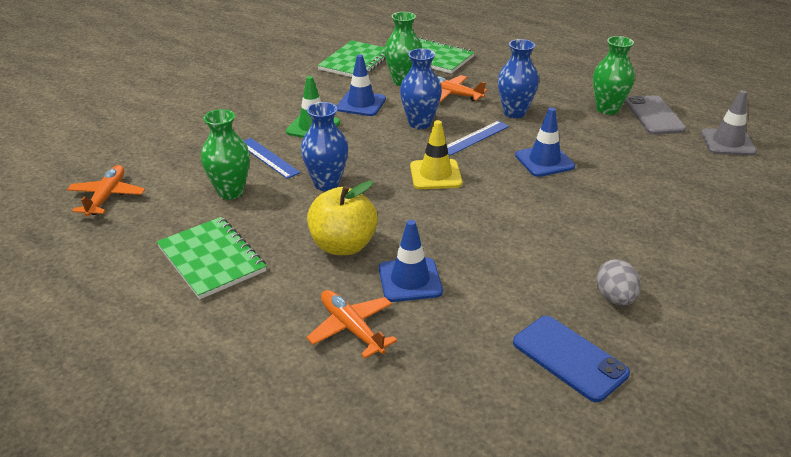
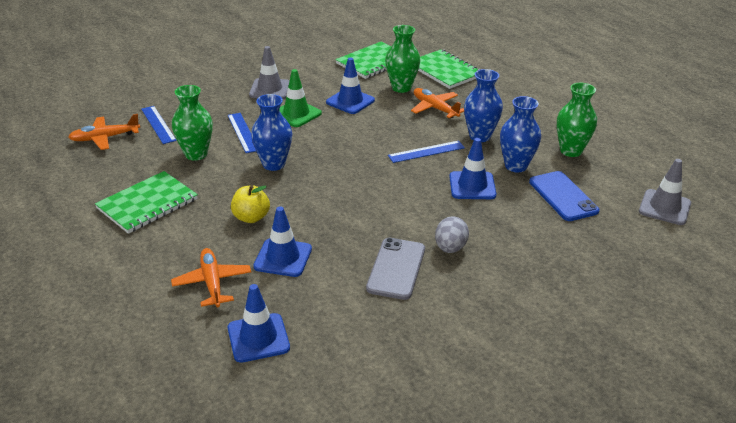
camera: 20 degrees right, 0 degrees up
(107, 197) = (105, 138): orange plane -> orange plane turned 135 degrees counterclockwise
(162, 169) = (158, 124): none -> blue ruler
(211, 259) = (147, 204): green notebook -> green notebook turned 60 degrees clockwise
(266, 108) = (270, 89): none -> grey traffic cone
(343, 245) = (251, 217): yellow apple -> yellow apple, size x0.65
(420, 123) = (388, 129): blue vase -> blue vase (516, 166)
(435, 175) = (367, 177): yellow traffic cone -> none
(448, 376) = (258, 338): none -> blue traffic cone
(569, 358) = (362, 352): blue phone -> blue phone (563, 196)
(615, 298) = (439, 316): grey egg -> grey egg (450, 248)
(654, 116) = (612, 166): grey phone -> grey phone (396, 268)

